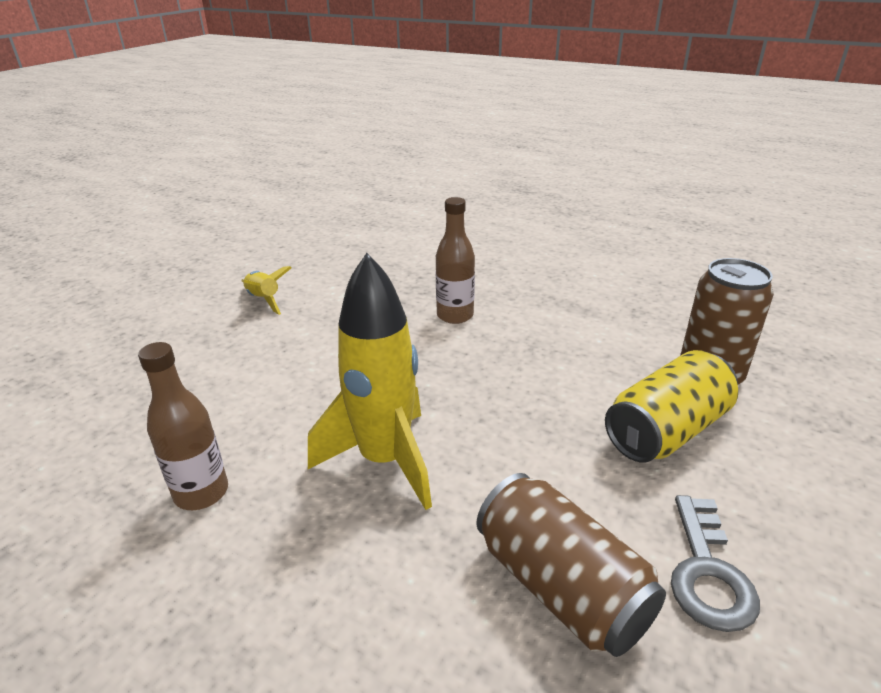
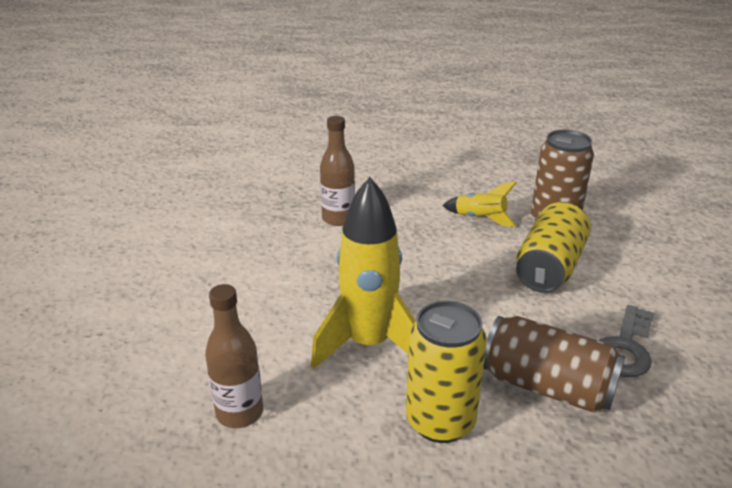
camera: 25 degrees left, 0 degrees up
(264, 300) = (151, 244): yellow rocket -> yellow rocket (480, 218)
(395, 583) = (440, 421): none -> yellow can
(707, 572) = (625, 348): grey key -> grey key turned 45 degrees clockwise

